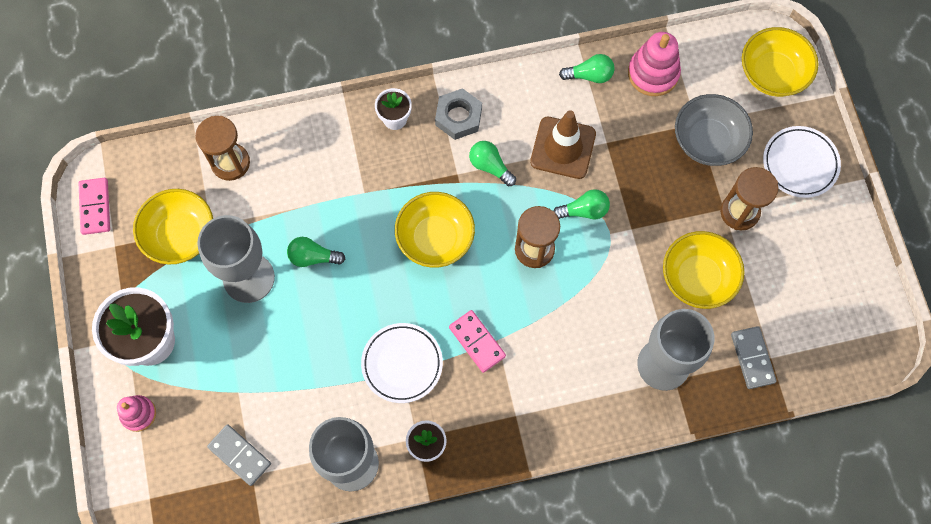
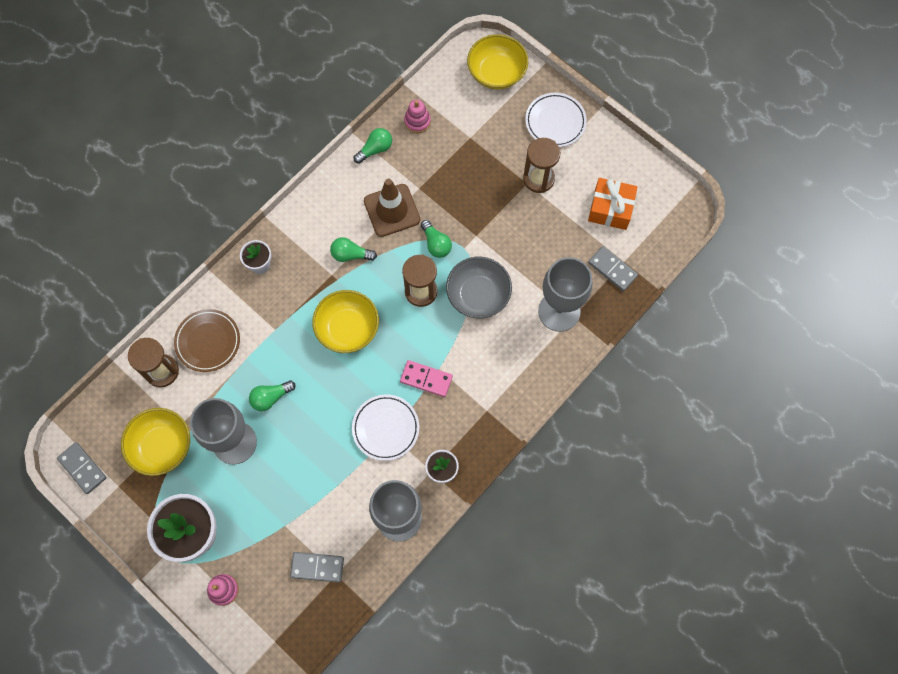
camera: 35 degrees left, 0 degrees up
(95, 207) = (82, 468): pink domino -> grey domino
(293, 162) = (208, 342): none -> brown plate
(458, 117) = (304, 235): grey nut -> none
(584, 211) = (436, 244): green light bulb -> green light bulb turned 105 degrees clockwise
(653, 73) = (417, 121): pink stacking toy -> pink stacking toy, size x0.63
(697, 277) = (541, 240): yellow bowl -> none
(708, 140) = (485, 144): grey bowl -> grey bowl (478, 295)
(795, 293) = (610, 209): none -> orange gift

